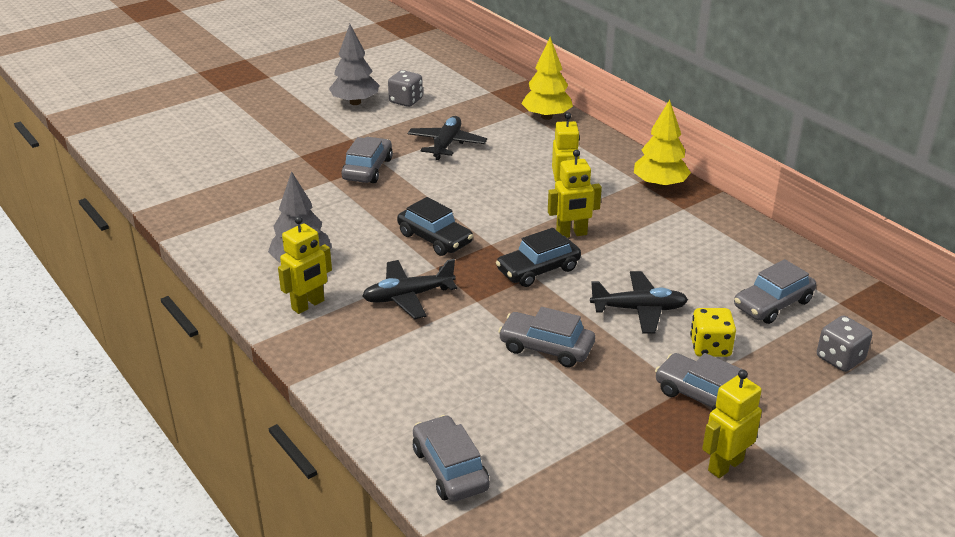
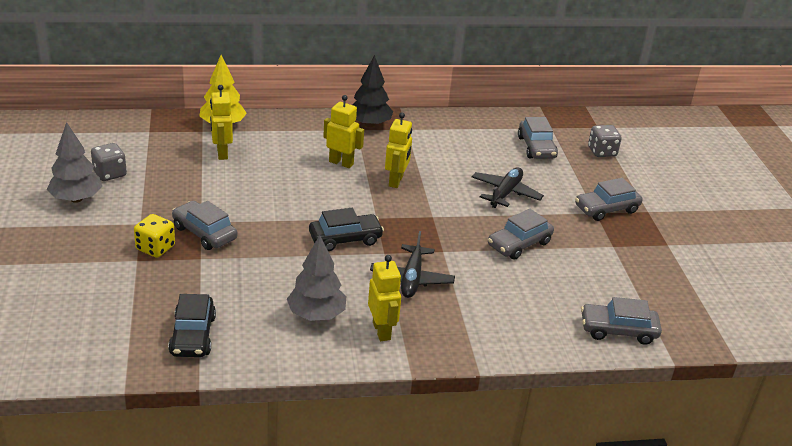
camera: 65 degrees left, 0 degrees up
(446, 144) = (210, 182): black plane -> none
(538, 270) = (427, 211): black car -> black car (193, 335)
(659, 185) = (369, 124): yellow tree -> black tree
(710, 347) = (562, 186): yellow dice -> yellow dice (155, 248)
(725, 465) = (670, 229): yellow robot -> yellow robot (222, 153)

